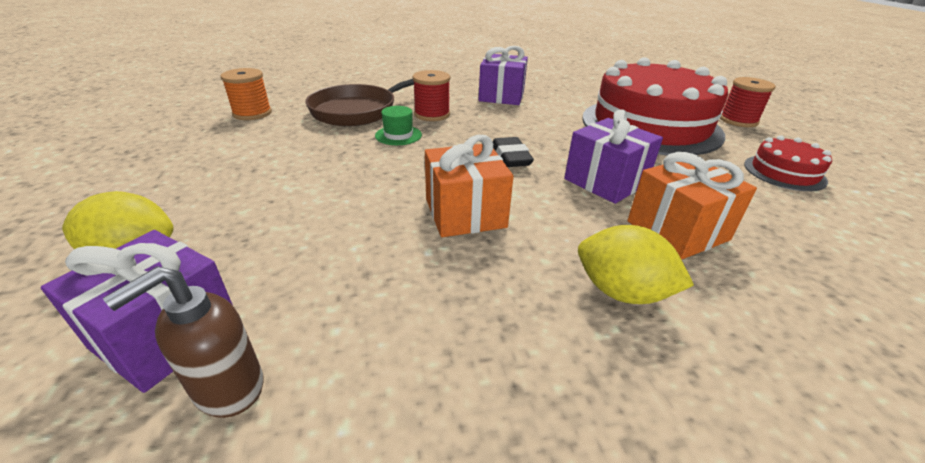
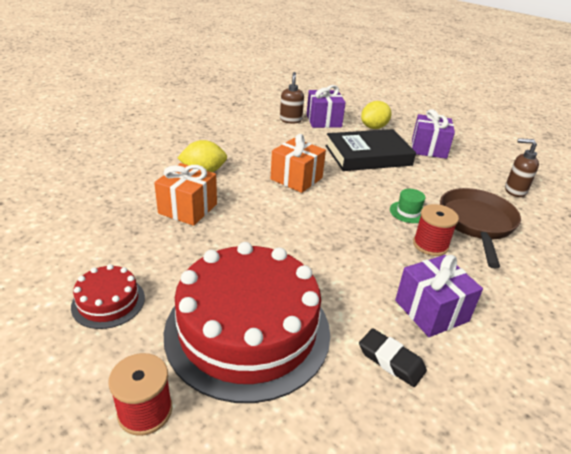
camera: 140 degrees right, 0 degrees up
(252, 113) = (515, 190): orange spool -> brown soap dispenser
(291, 205) = (368, 155): none -> black book
(511, 157) = (319, 224): black eraser -> black eraser (391, 360)
(605, 181) = (244, 228): purple gift -> purple gift (428, 149)

